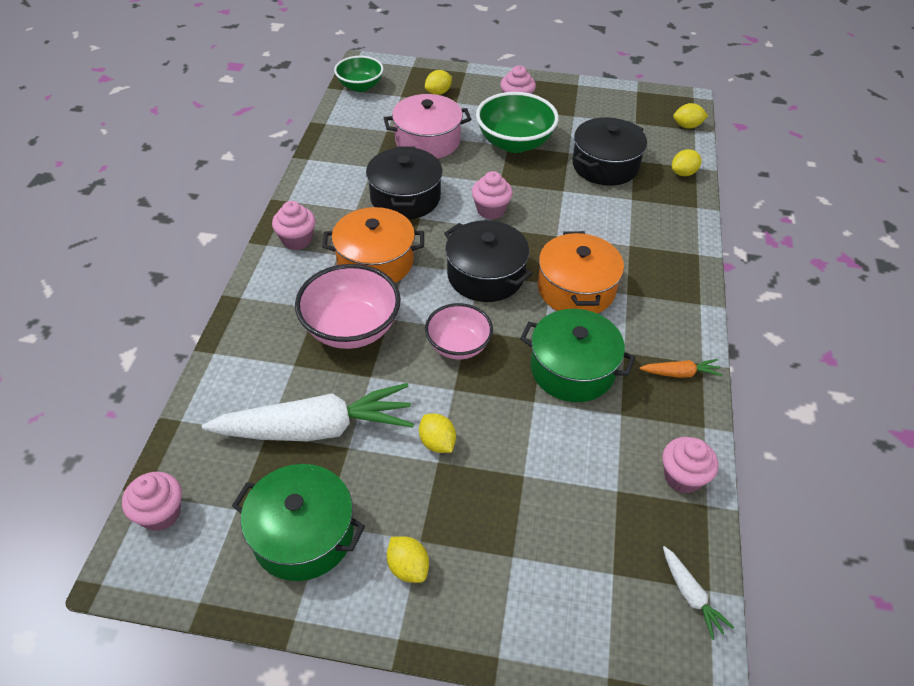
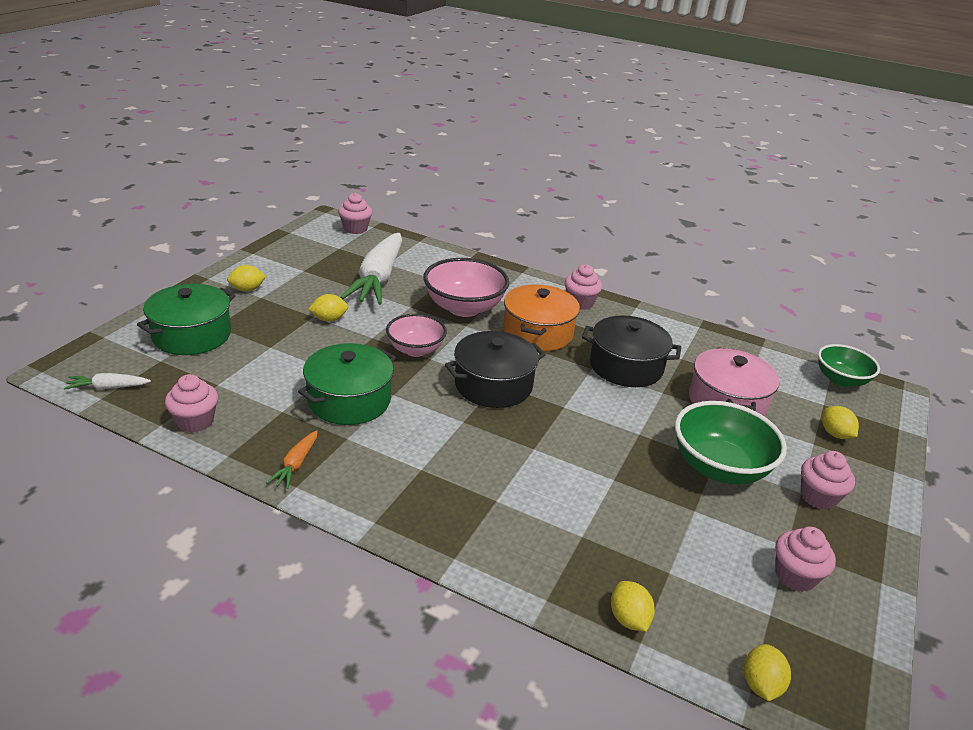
camera: 105 degrees right, 15 degrees down
(303, 534) = (302, 263): green pot -> green pot (192, 335)
(491, 210) = (591, 414): pink cupcake -> pink cupcake (795, 576)
(576, 289) = (446, 435): orange pot -> none
(605, 165) = (660, 536): black pot -> none

